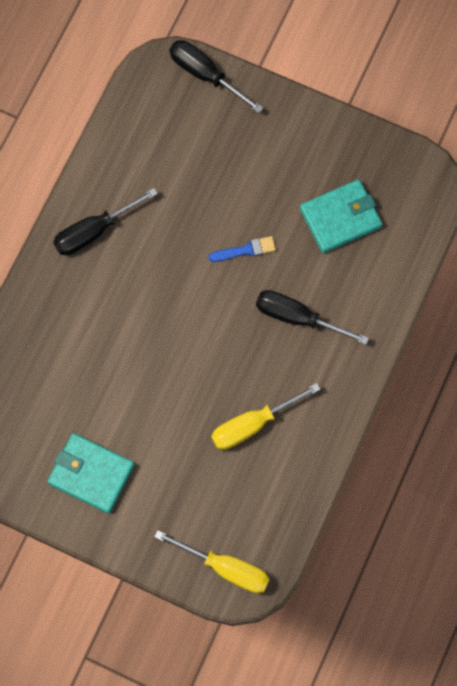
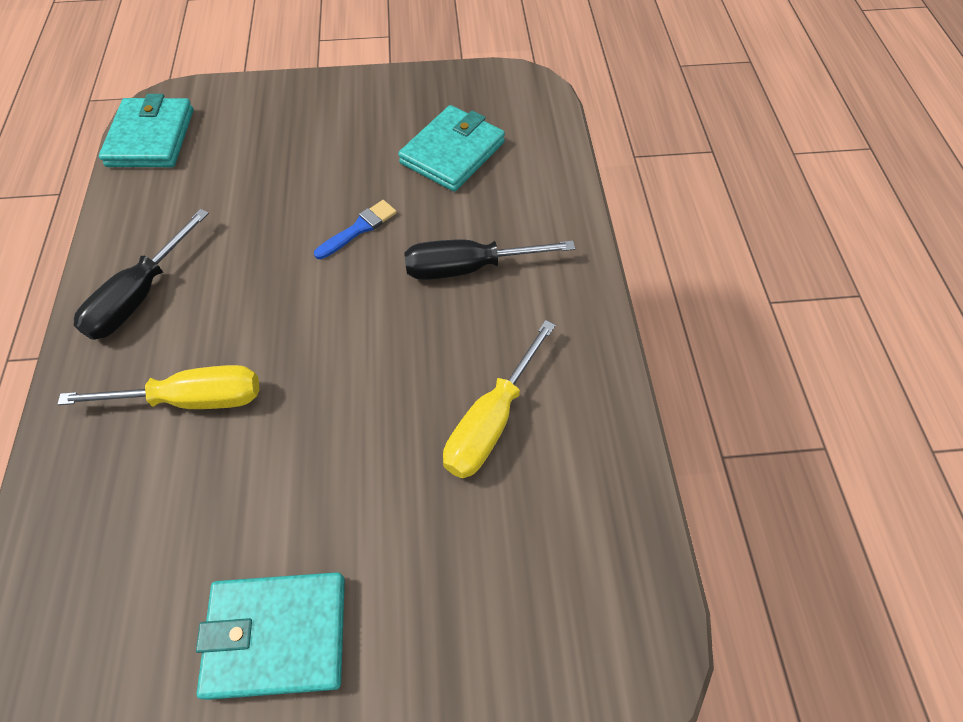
camera: 30 degrees left, 15 degrees down
(145, 95) = (151, 137): none -> turquoise wallet
(205, 74) = (216, 95): black screwdriver -> none
(226, 568) = (588, 663): yellow screwdriver -> yellow screwdriver (194, 399)

